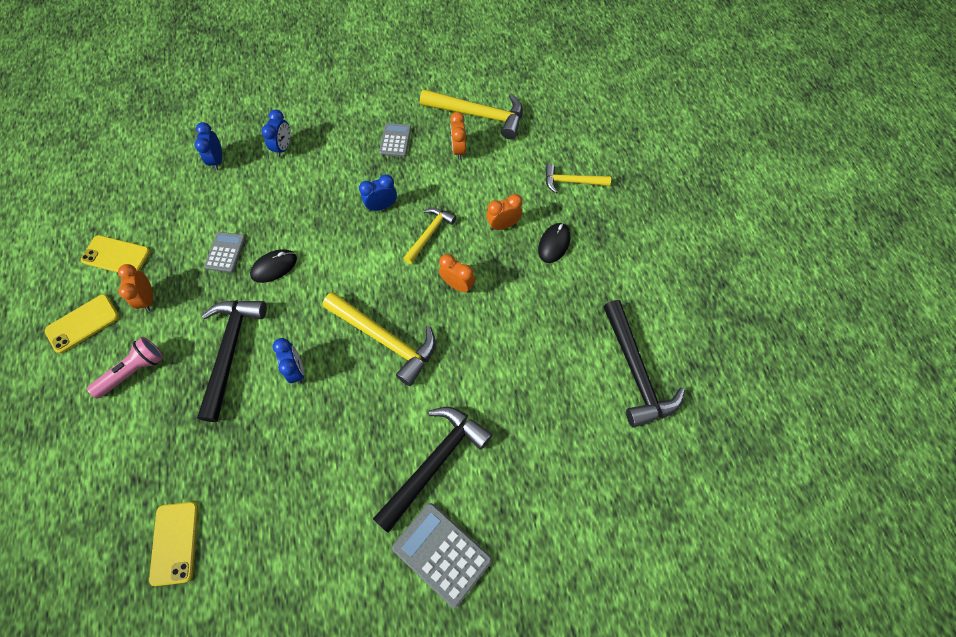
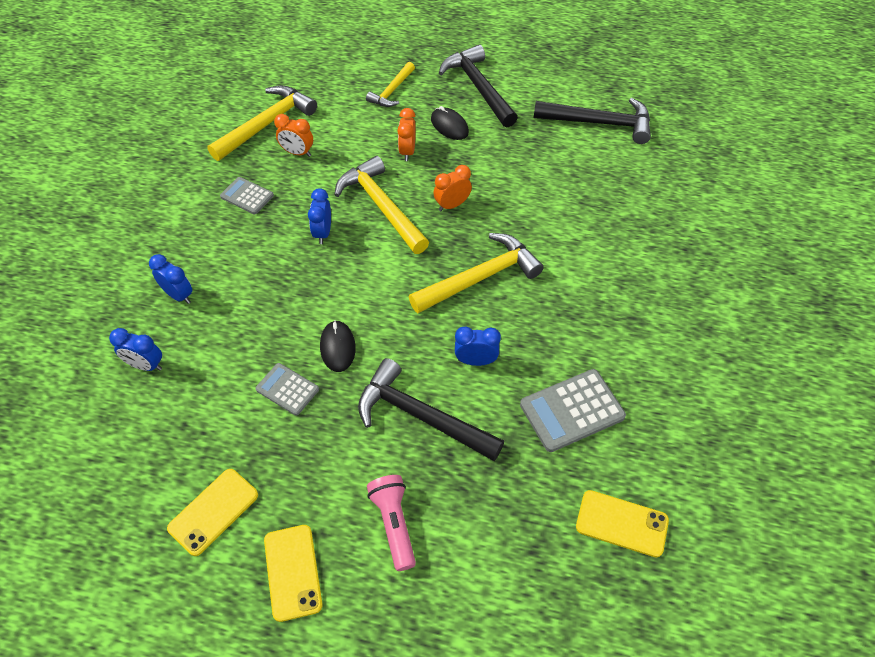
camera: 65 degrees left, 10 degrees down
(148, 299) = (301, 487): orange clock -> none
(429, 234) = (381, 207): yellow hammer -> yellow hammer, size x1.69
(434, 463) = (624, 281): black hammer -> black hammer (478, 88)
(442, 553) = (708, 302): grey calculator -> grey calculator (572, 410)

